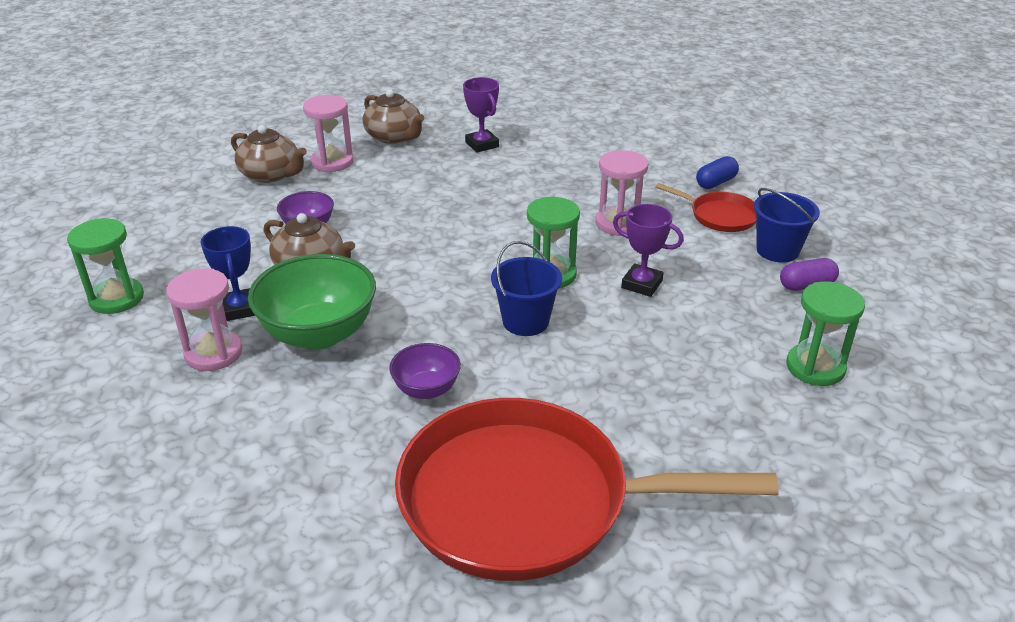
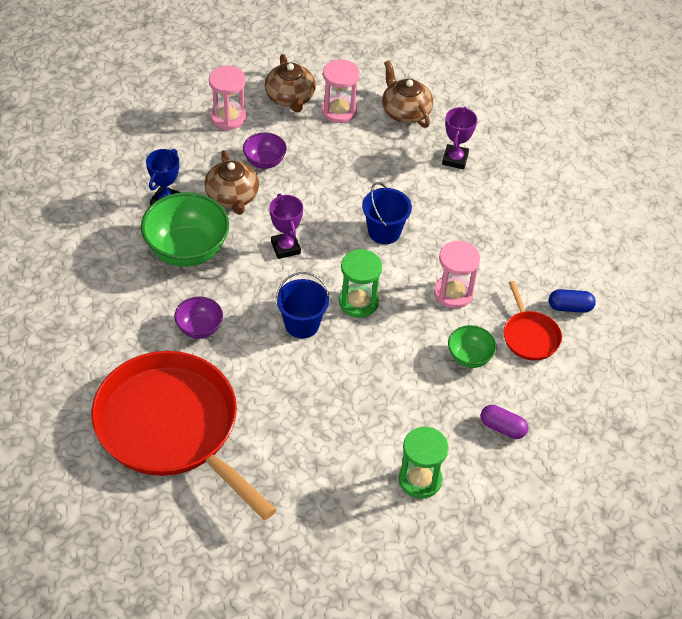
camera: 40 degrees right, 15 degrees up
(117, 298) = (114, 148): green hourglass -> none
(214, 353) = (124, 224): pink hourglass -> pink hourglass (228, 117)
(394, 137) = (405, 112): brown teapot -> brown teapot turned 150 degrees clockwise
(641, 284) = (402, 349): purple trophy -> purple trophy (285, 247)
(701, 256) = (469, 357): none -> green bowl
(777, 250) = (525, 390): blue bucket -> blue bucket (384, 232)

